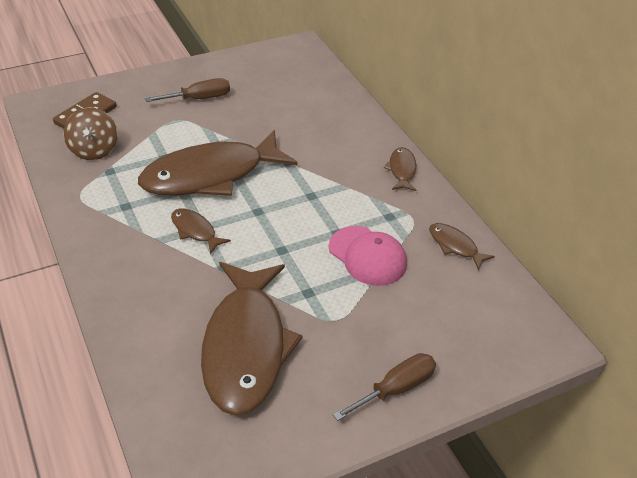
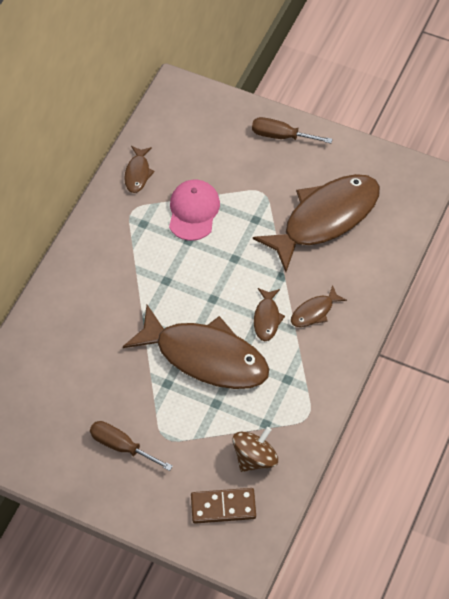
camera: 125 degrees left, 15 degrees up
(402, 170) = (84, 248): brown fish -> brown fish (314, 312)

